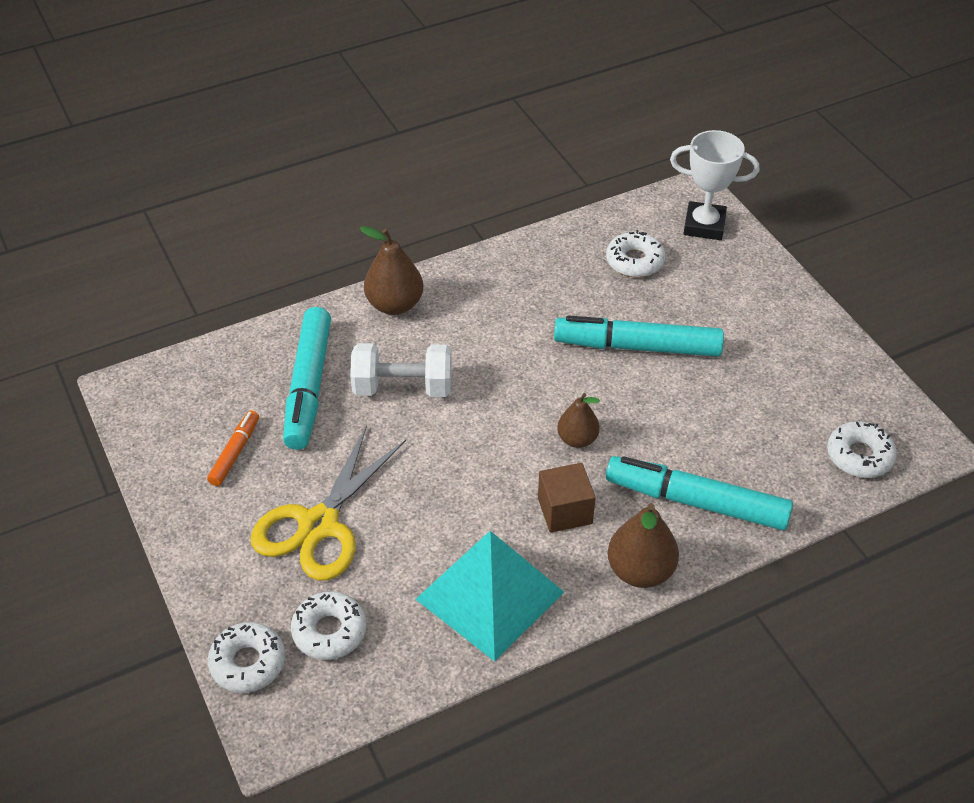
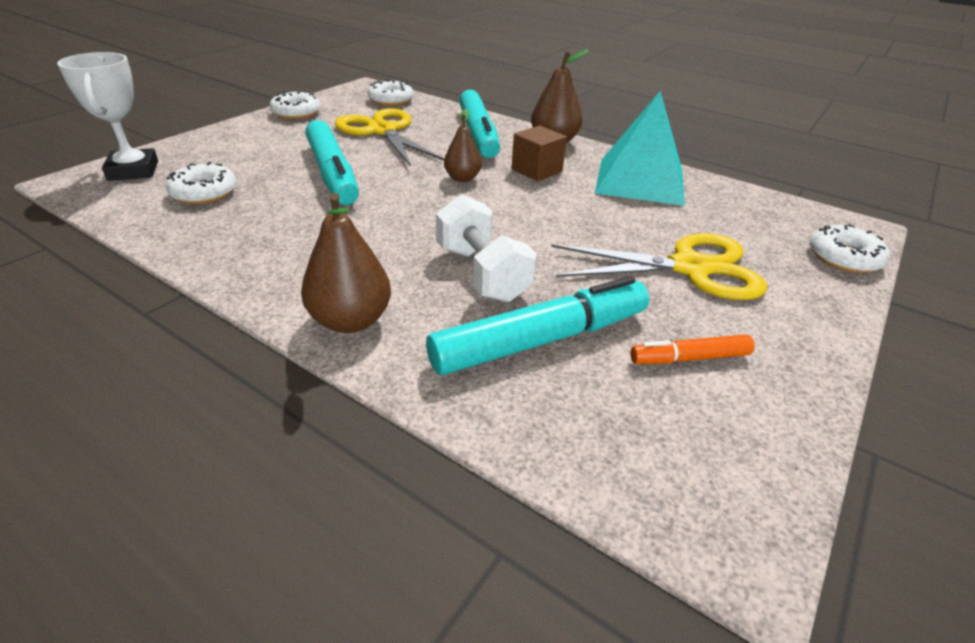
camera: 120 degrees left, 10 degrees down
(329, 631) = (762, 231): white donut -> white donut (296, 113)
(741, 415) = (383, 131): none -> yellow scissors

